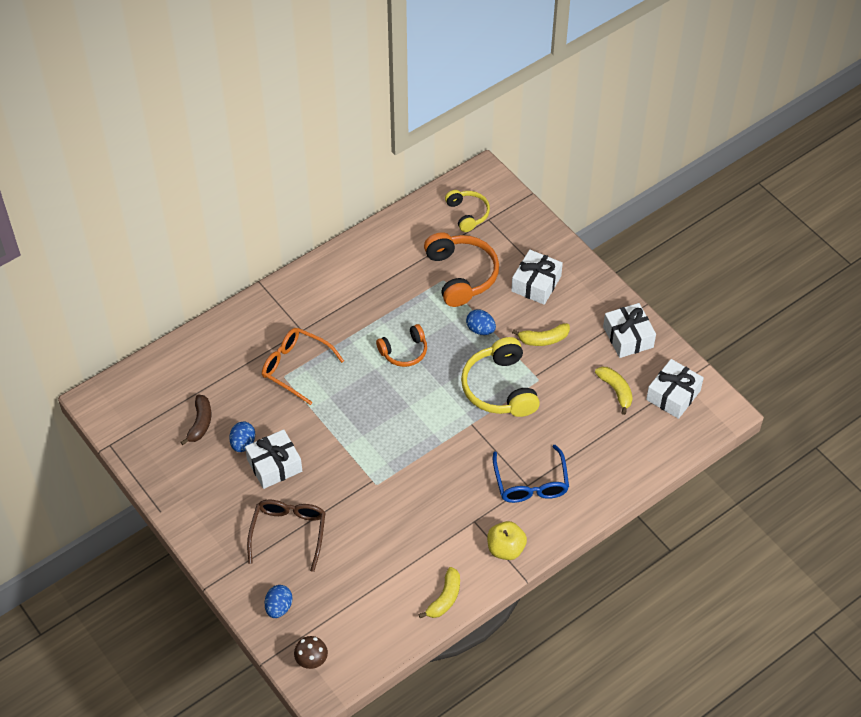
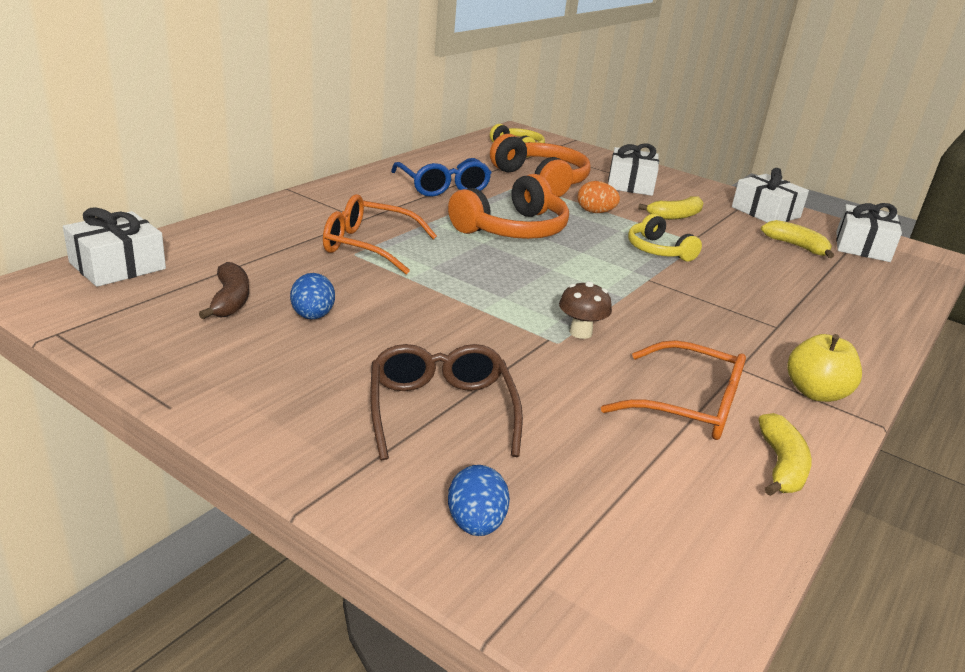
camera: 20 degrees left, 25 degrees down
(274, 465) = (377, 335): white gift -> white gift (117, 266)
(311, 661) = (602, 613): brown mushroom -> brown mushroom (580, 332)
(404, 352) = (513, 229): orange headphones -> orange headphones, size x1.67
(423, 548) = (688, 406): none -> orange glasses
(480, 329) = (595, 212): blue egg -> orange egg
(499, 388) = (658, 250): yellow headphones -> yellow headphones, size x0.60
(531, 483) = (779, 324): blue glasses -> blue glasses (443, 187)

